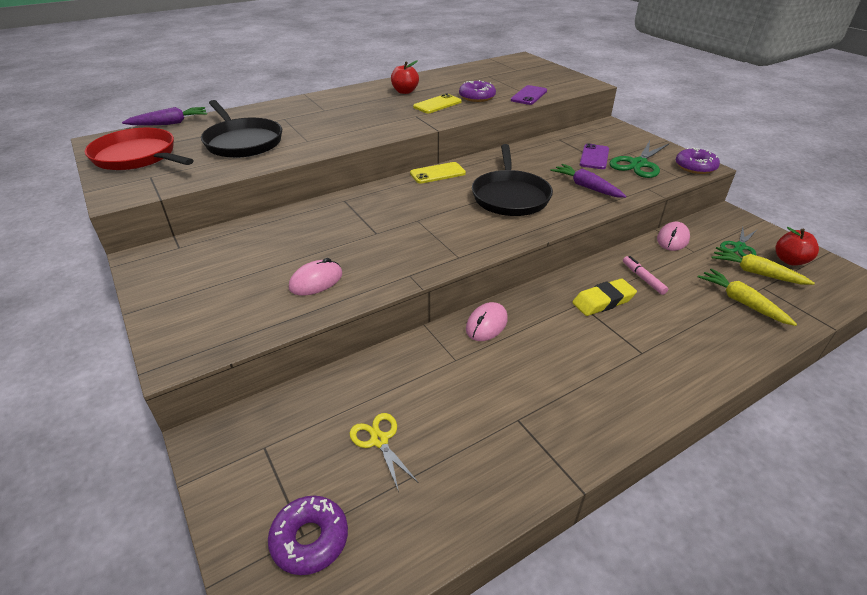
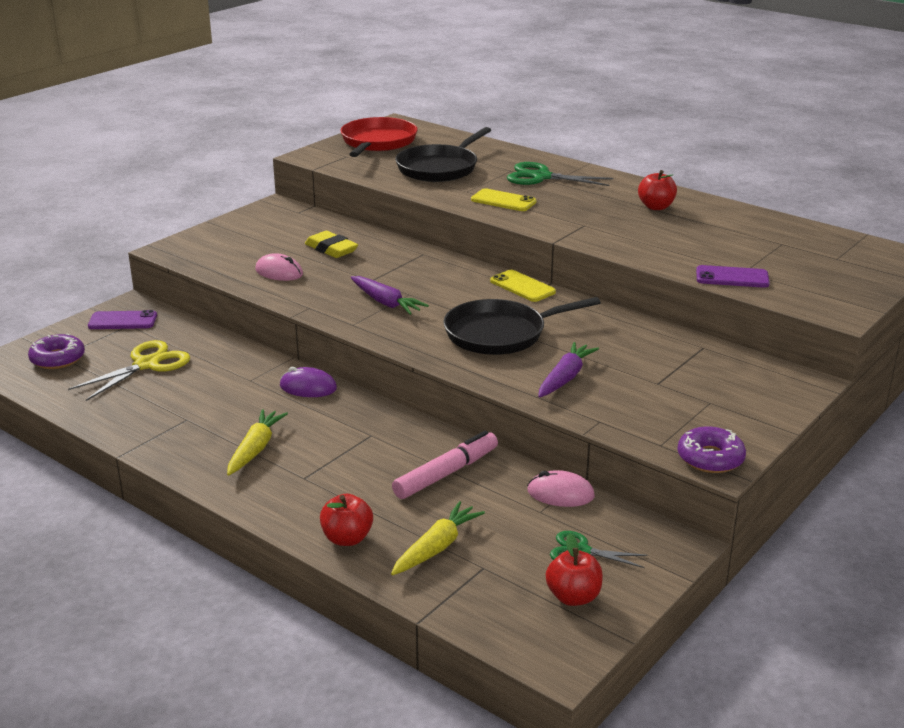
camera: 70 degrees right, 10 degrees down
(170, 123) = (454, 133): purple carrot -> purple carrot (386, 303)
(379, 440) = (146, 364): yellow scissors -> yellow scissors, size x1.62
(437, 104) = (633, 230): yellow phone -> yellow phone (503, 201)
(477, 97) = (686, 247): purple donut -> none
(486, 324) = (308, 387): pink mouse -> purple mouse
(594, 157) = (665, 377): purple phone -> purple phone (123, 321)
(603, 301) = (383, 449): yellow eraser -> yellow eraser (331, 249)
(638, 164) = (674, 411): green scissors -> green scissors (541, 177)
(643, 278) = (446, 473): pink marker -> pink marker, size x1.70
(734, 344) = (347, 538): none -> red apple
(755, 273) = (517, 562): yellow carrot -> yellow carrot (255, 449)

